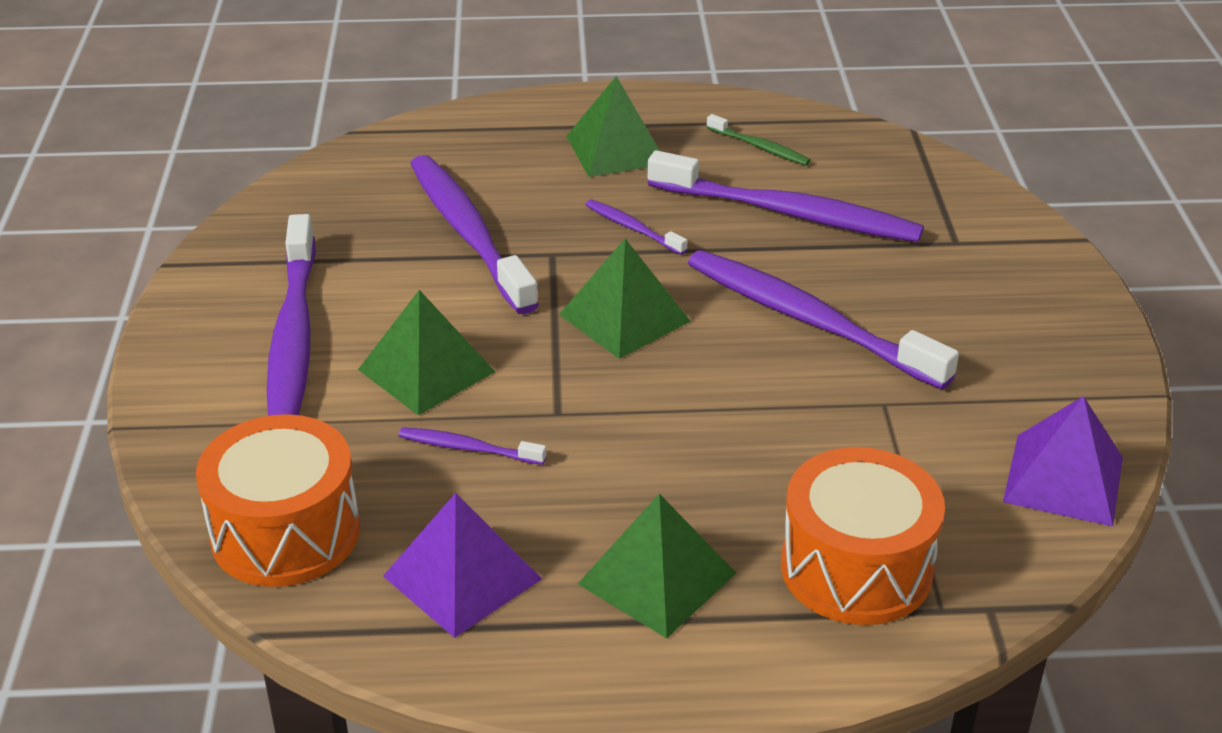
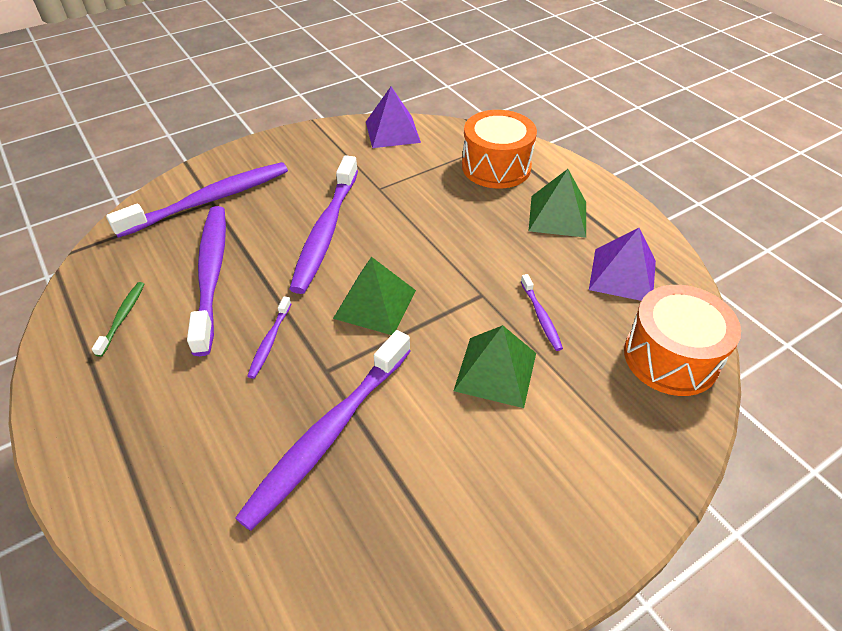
camera: 120 degrees left, 10 degrees up
(293, 336) = (522, 469): purple toothbrush -> purple toothbrush (210, 200)
(616, 150) = (156, 399): green pyramid -> none

